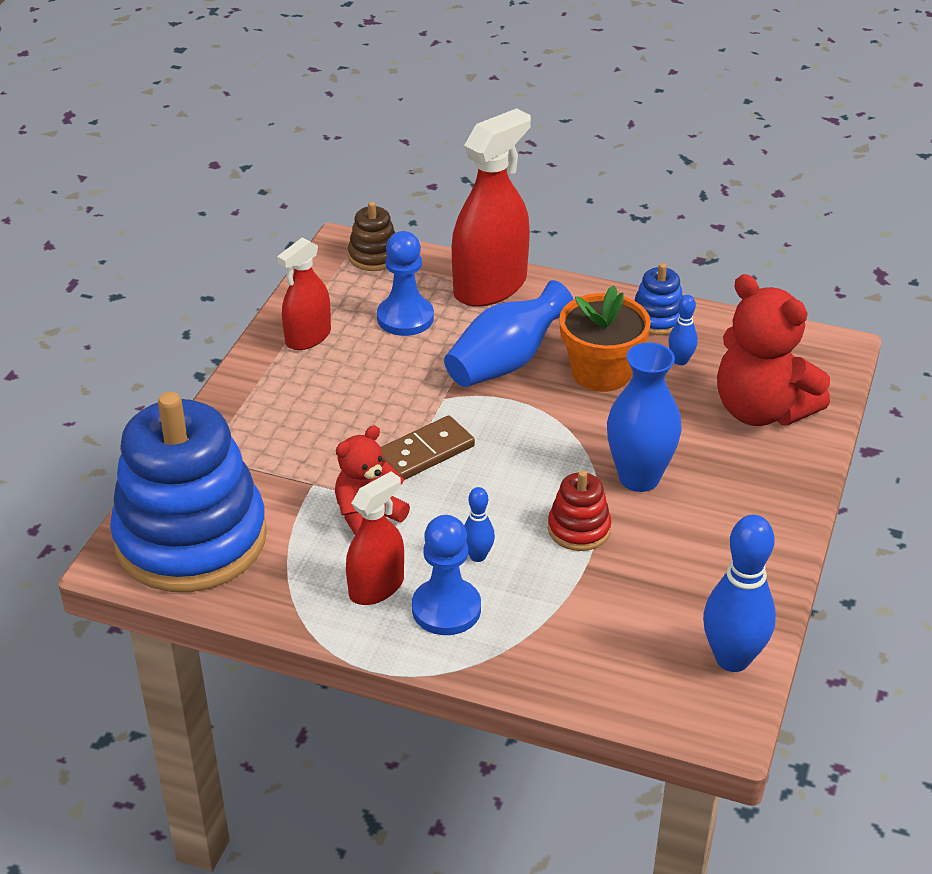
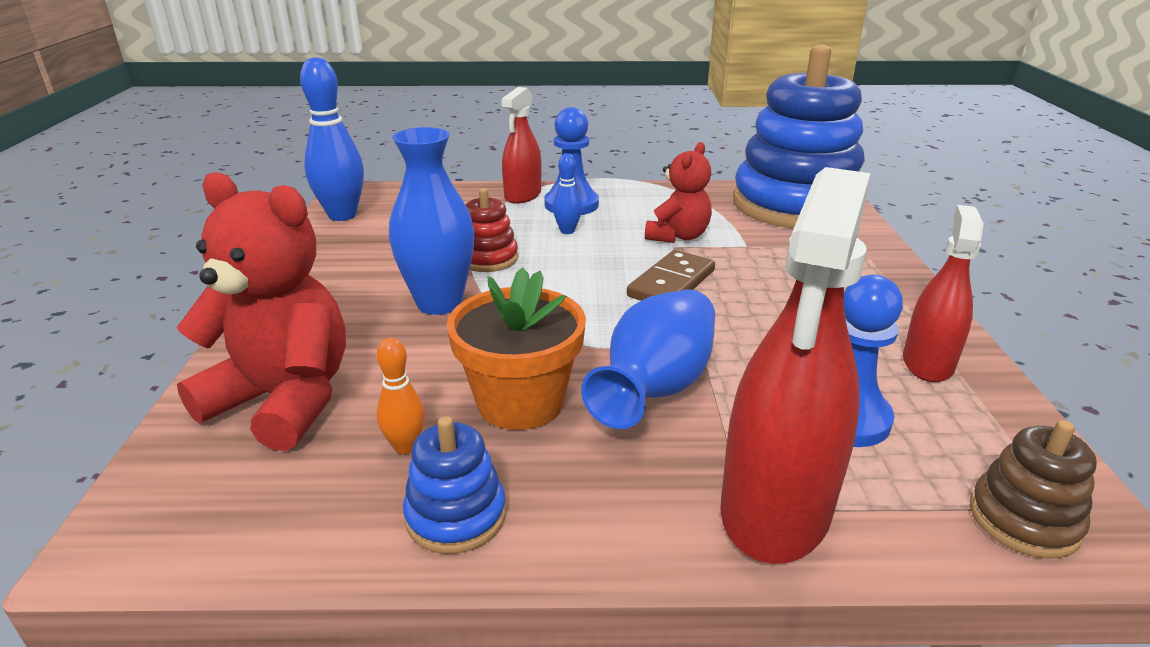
camera: 160 degrees right, 10 degrees down
(376, 587) = (632, 206): red spray bottle -> red spray bottle (523, 195)
(680, 360) = (405, 446): blue bowling pin -> orange bowling pin

